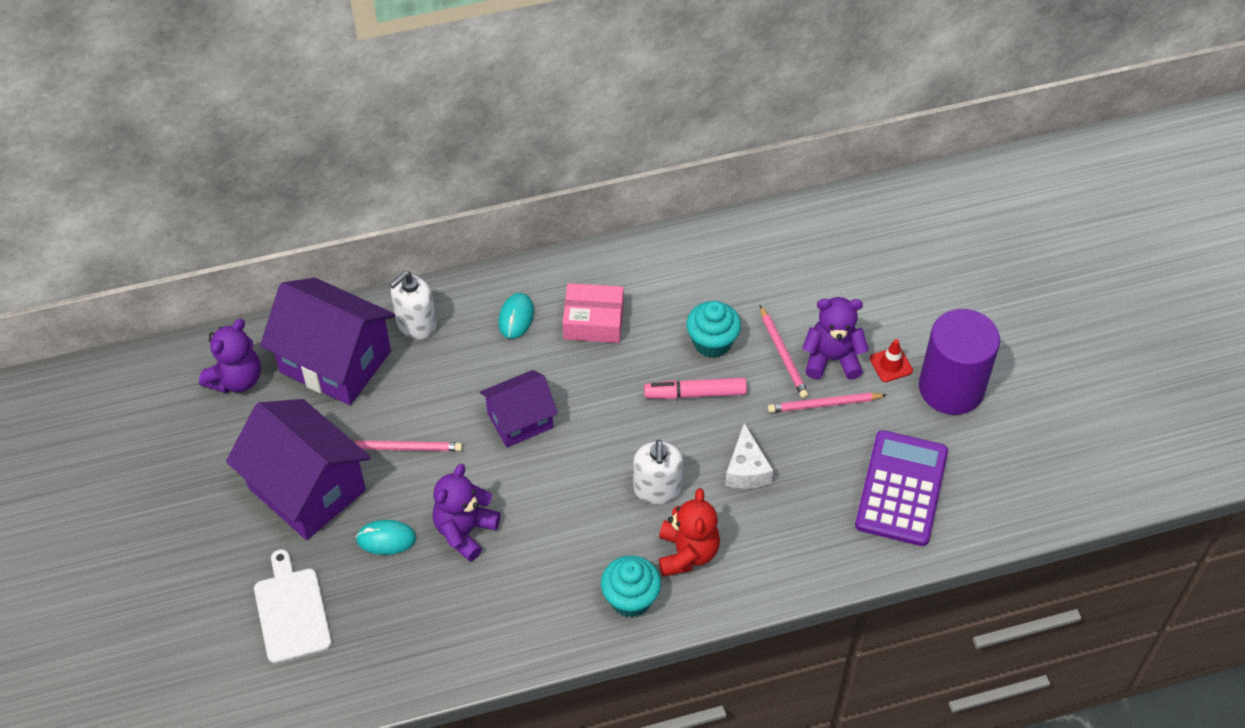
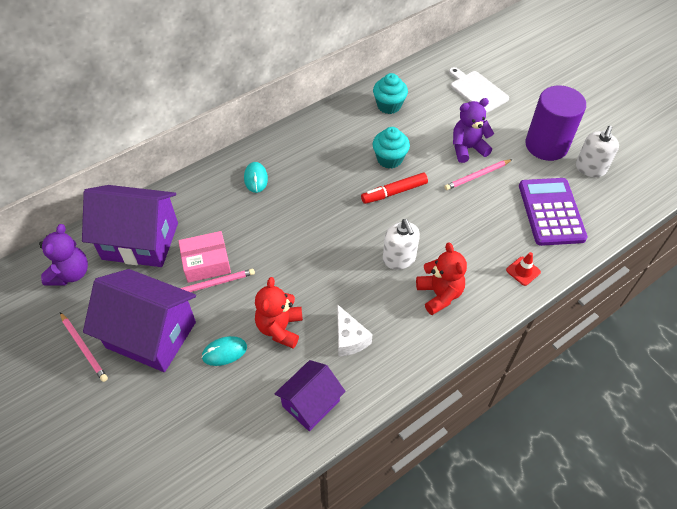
camera: 20 degrees left, 0 degrees up
(292, 611) = (172, 430): white cutting board -> white cutting board (477, 90)
(416, 324) = (189, 201): white soap dispenser -> white soap dispenser (590, 168)
(465, 531) = (280, 328): purple teddy bear -> red teddy bear
(520, 420) = (286, 242): purple house -> purple house (311, 403)
(593, 321) = (308, 167): pink box -> pink box (206, 262)
(630, 599) = (416, 337): turquoise cupcake -> turquoise cupcake (389, 106)
(695, 393) = (394, 192): pink marker -> red marker
(746, 469) = (450, 229): white cheese -> white cheese (349, 338)
(783, 354) = (437, 154): pink pencil -> pink pencil (84, 348)
(891, 364) = (504, 142): red traffic cone -> red traffic cone (523, 271)

